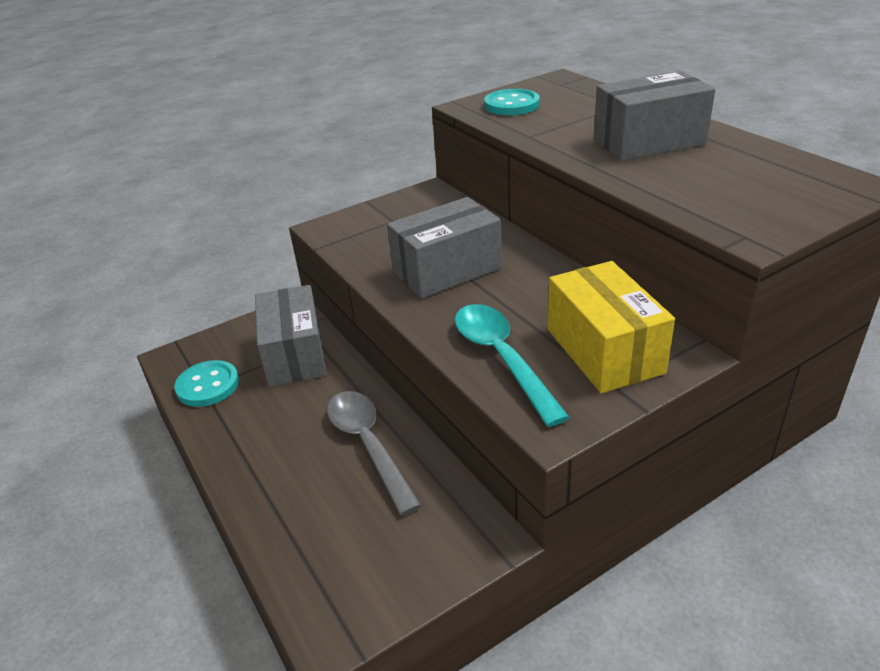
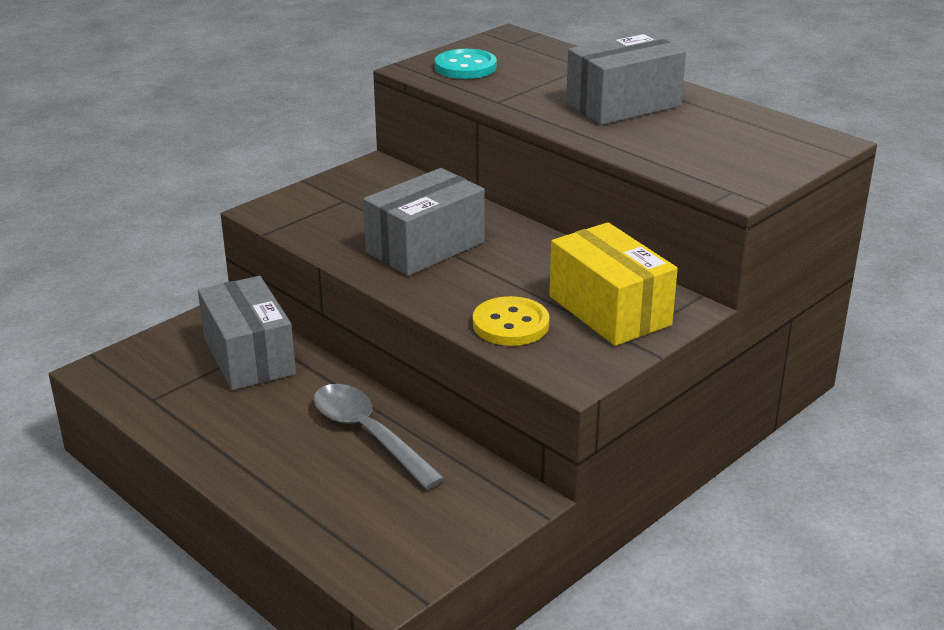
camera: 15 degrees left, 5 degrees down
(208, 385) = (156, 395): turquoise button -> none
(501, 358) = (510, 324): turquoise spoon -> yellow button

